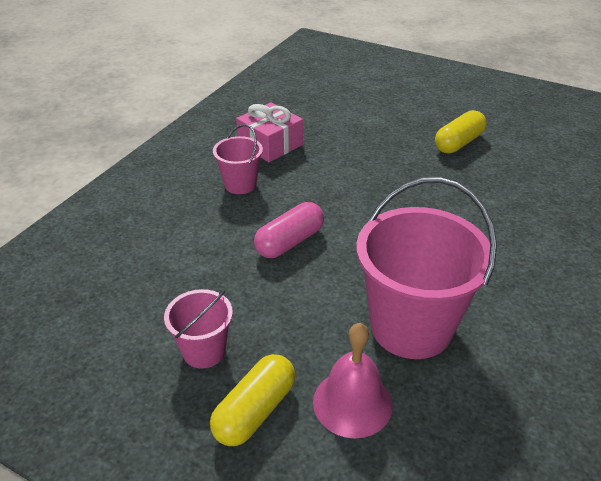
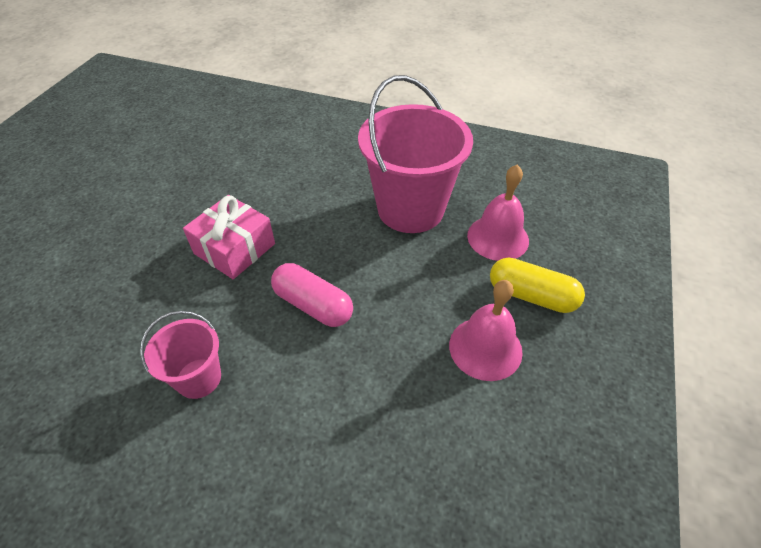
camera: 100 degrees left, 10 degrees up
(204, 351) = (485, 348): pink bucket -> pink bell
(270, 144) = (97, 361): pink gift -> pink gift (234, 248)
(458, 143) = (130, 181): yellow capsule -> none

